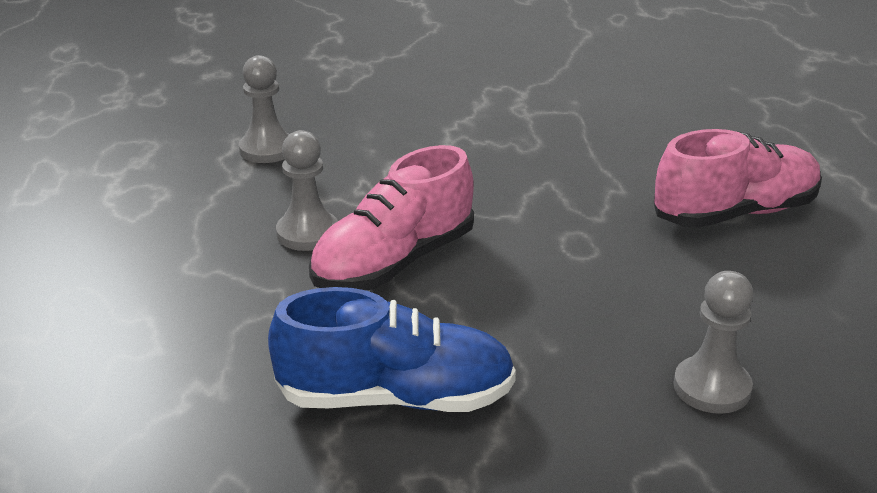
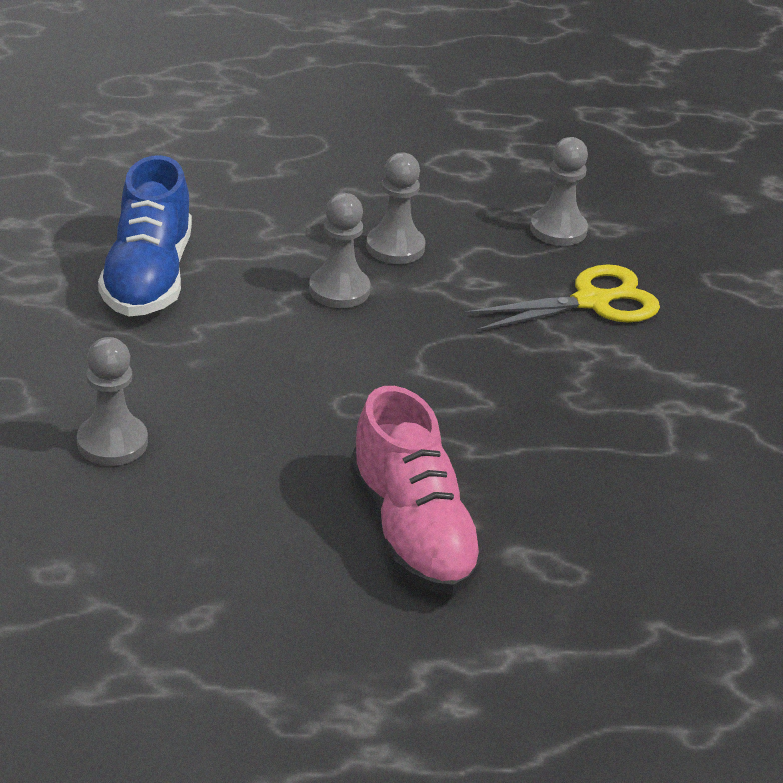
camera: 90 degrees right, 5 degrees up
(384, 136) = (591, 302): none -> yellow scissors
(394, 263) = (339, 290): pink shoe -> grey pawn

